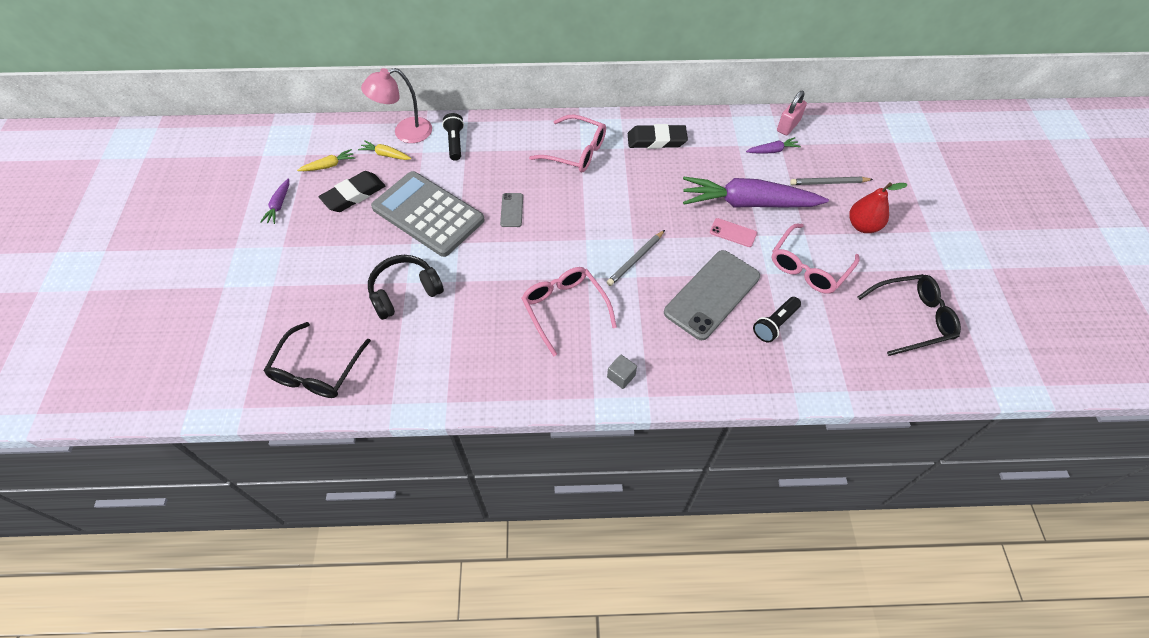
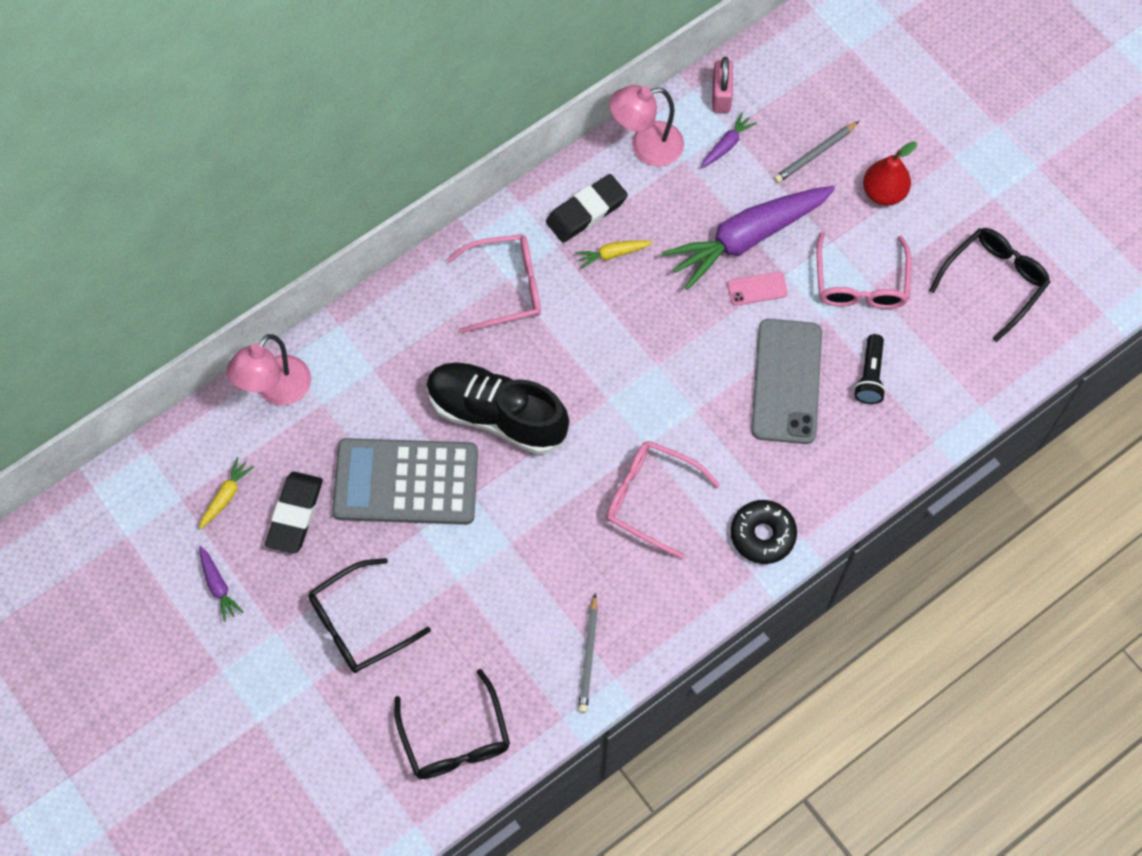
camera: 35 degrees left, 10 degrees up
(329, 270) = (358, 624): none -> black glasses
(385, 155) = (282, 436): yellow carrot -> yellow carrot (612, 254)
(405, 292) = (466, 592): black headphones -> none
(455, 142) = (351, 365): black flashlight -> none
(512, 210) = (496, 415): grey phone -> black shoe
(621, 376) = (762, 535): grey cube -> black donut
(635, 259) = (679, 390): grey pencil -> grey pencil (588, 656)
(720, 127) = (646, 146): none -> pink lamp

